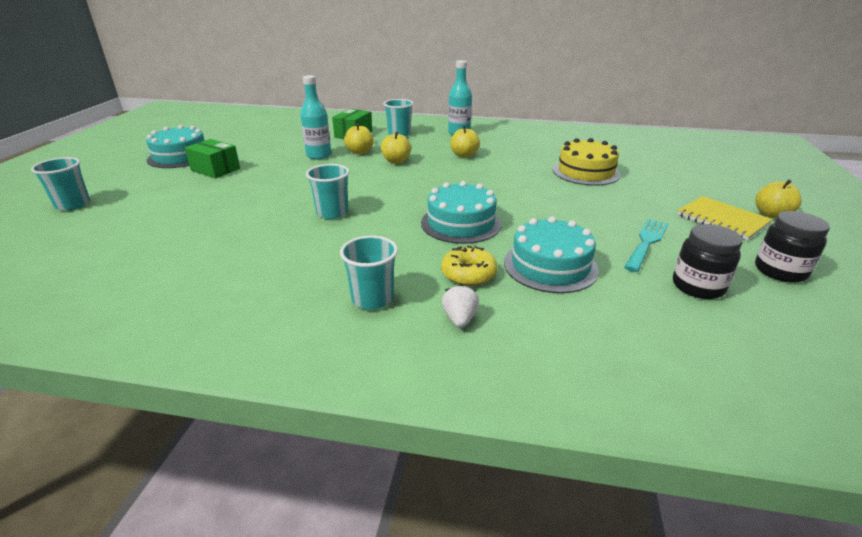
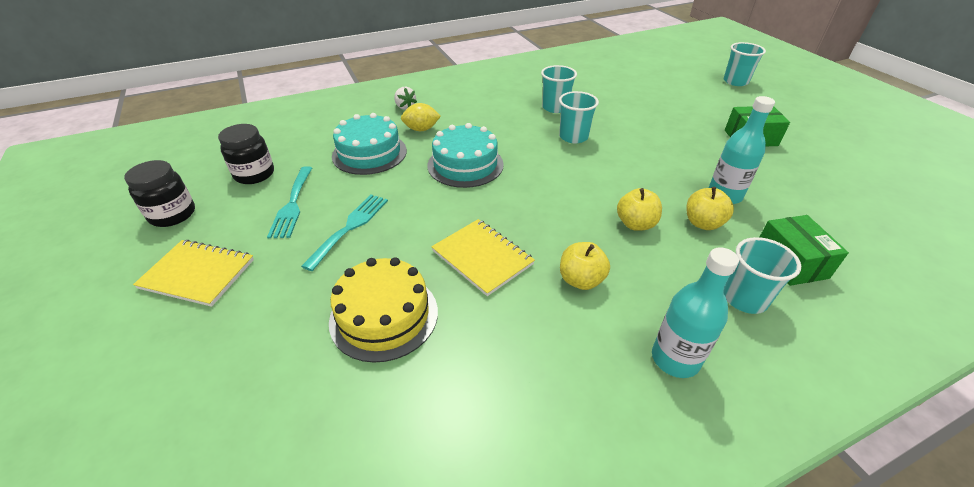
camera: 145 degrees right, 10 degrees up
(180, 156) = (818, 138): turquoise cake -> none
(372, 298) = (461, 100): turquoise cup -> turquoise cup (555, 107)
(468, 274) = (421, 129): yellow donut -> yellow lemon
(509, 174) = (482, 258): none -> yellow notebook
(594, 212) = (350, 227): none -> turquoise fork
(771, 214) = (119, 315): yellow apple -> none

